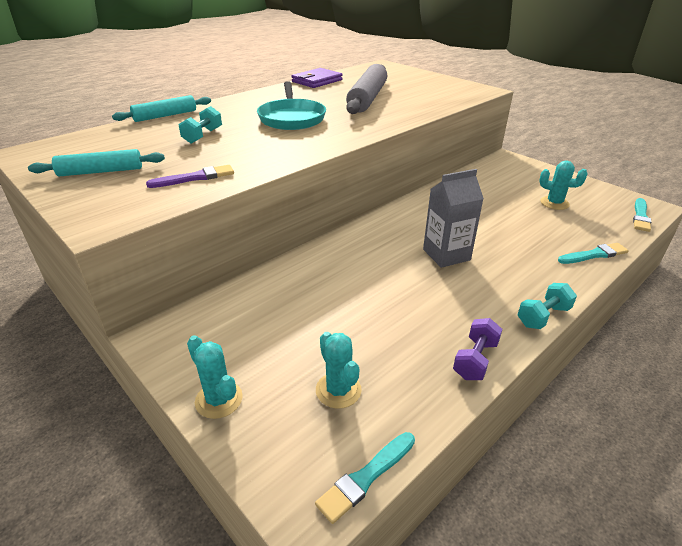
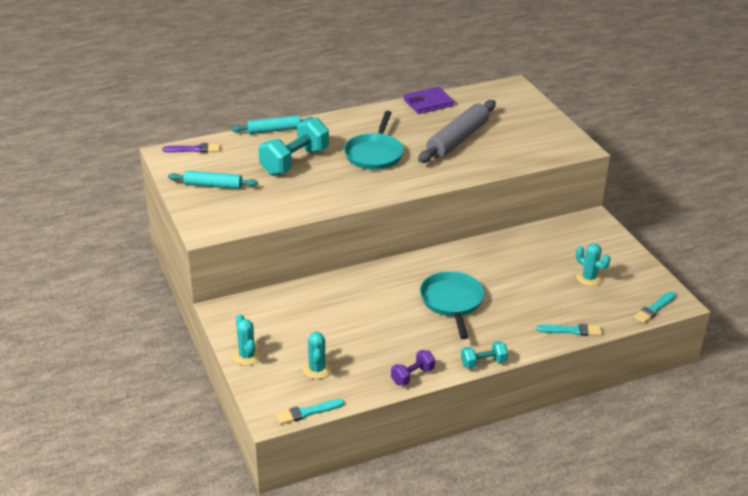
camera: 20 degrees right, 0 degrees up
(195, 178) = (273, 205): purple brush -> purple brush (194, 149)
(203, 136) = (294, 162): turquoise dumbbell -> turquoise dumbbell, size x1.91
(446, 254) = (452, 302): grey carton -> turquoise pan

